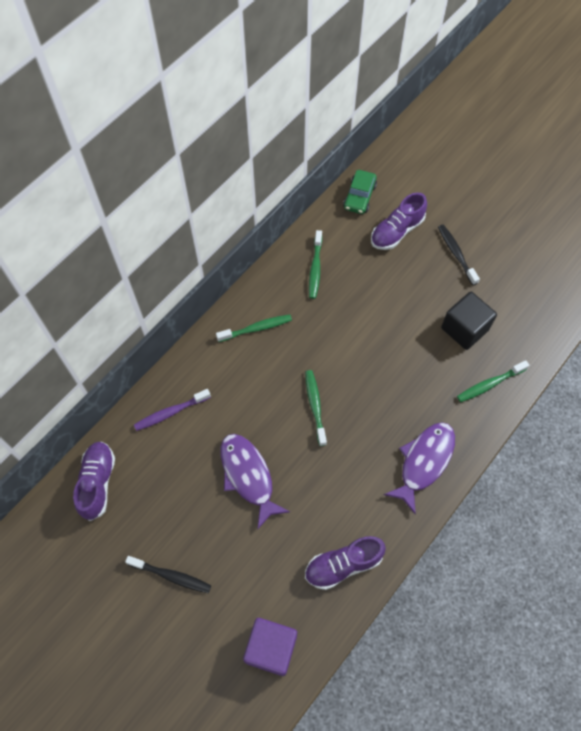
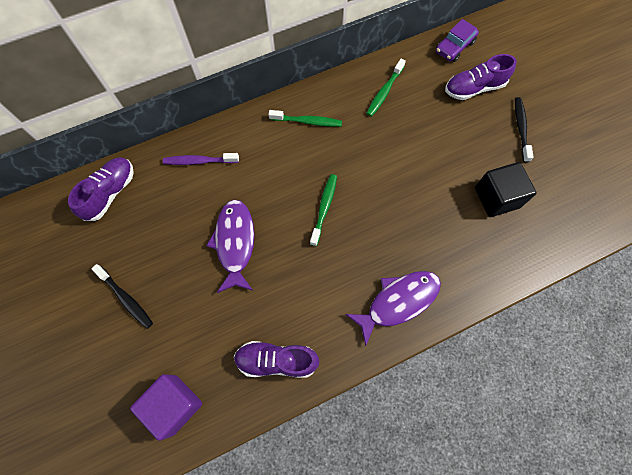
camera: 25 degrees right, 5 degrees up
(359, 196) = (454, 47): green car -> purple car
(489, 384) = (496, 258): green toothbrush -> none

